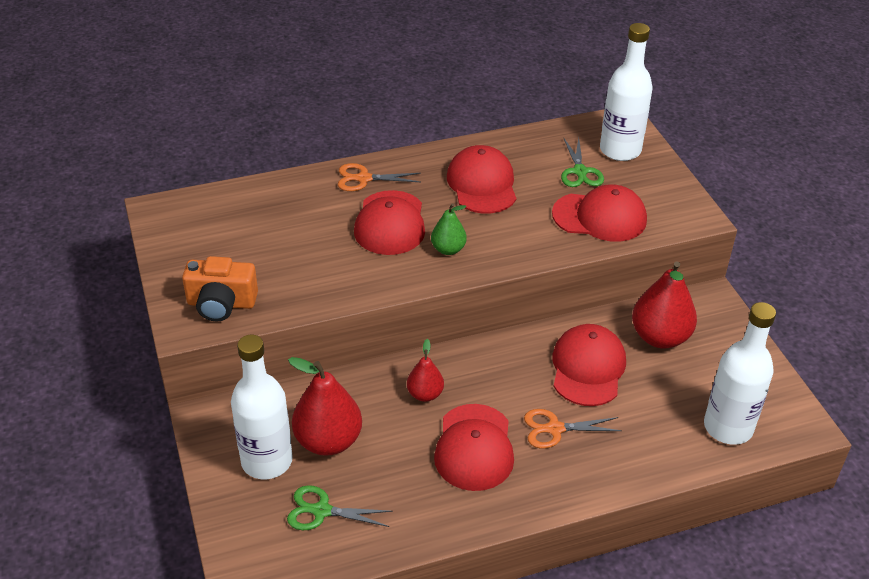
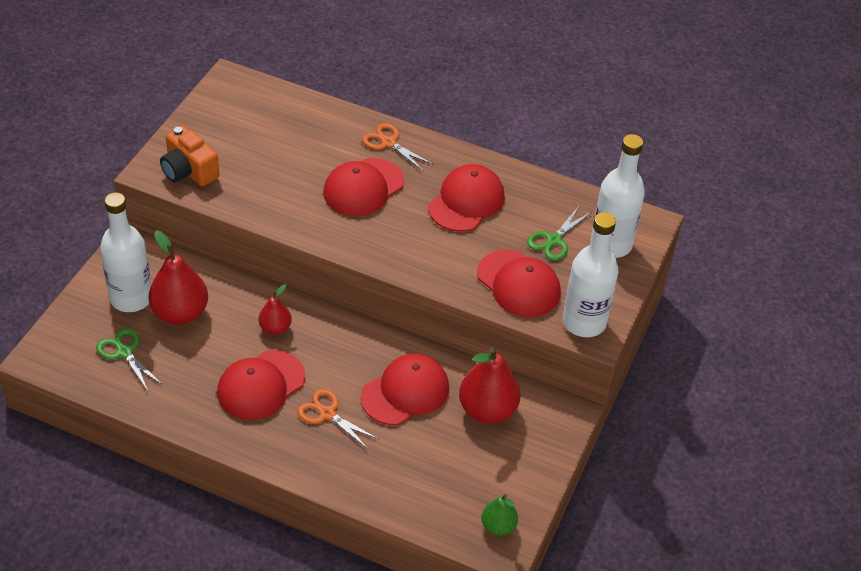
camera: 40 degrees right, 5 degrees up
(448, 249) = (377, 233): green pear -> green pear (498, 526)
(728, 427) = (446, 505): white bottle -> white bottle (584, 322)

